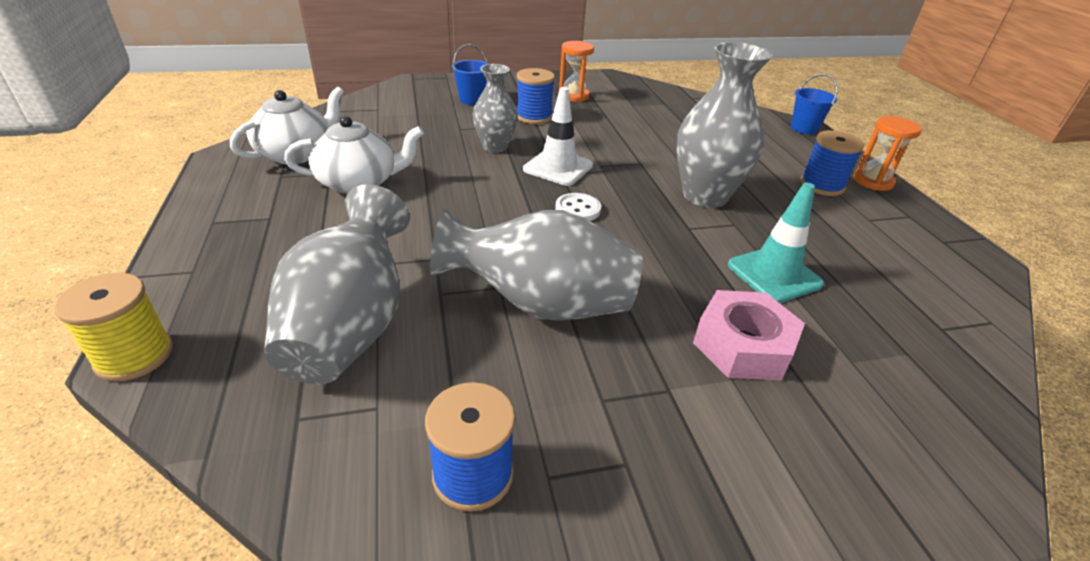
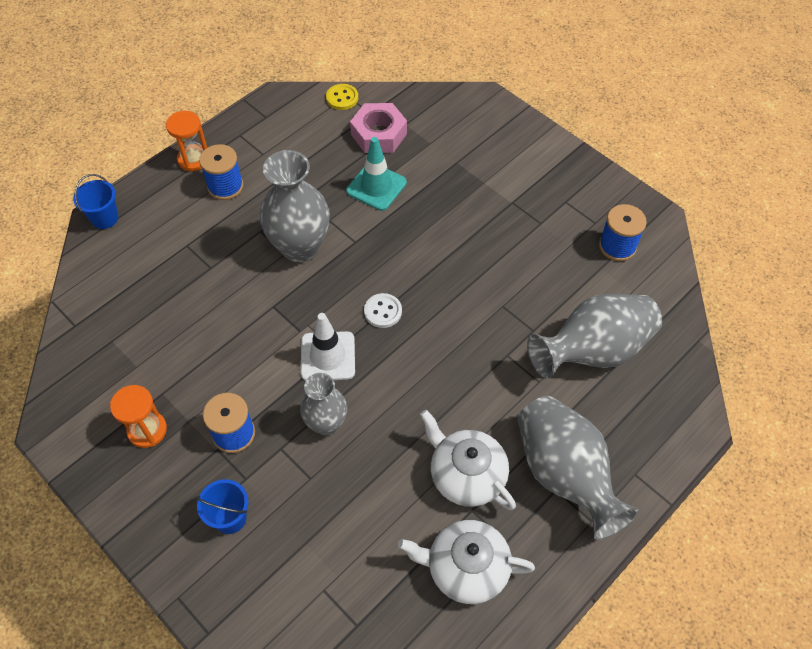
camera: 120 degrees left, 20 degrees up
(134, 356) = (697, 427): yellow spool -> none
(542, 305) = (499, 278): grey vase -> grey vase (564, 474)
(743, 345) = (455, 184): pink nut -> pink nut (379, 134)
(984, 315) = (342, 98): none -> yellow button

